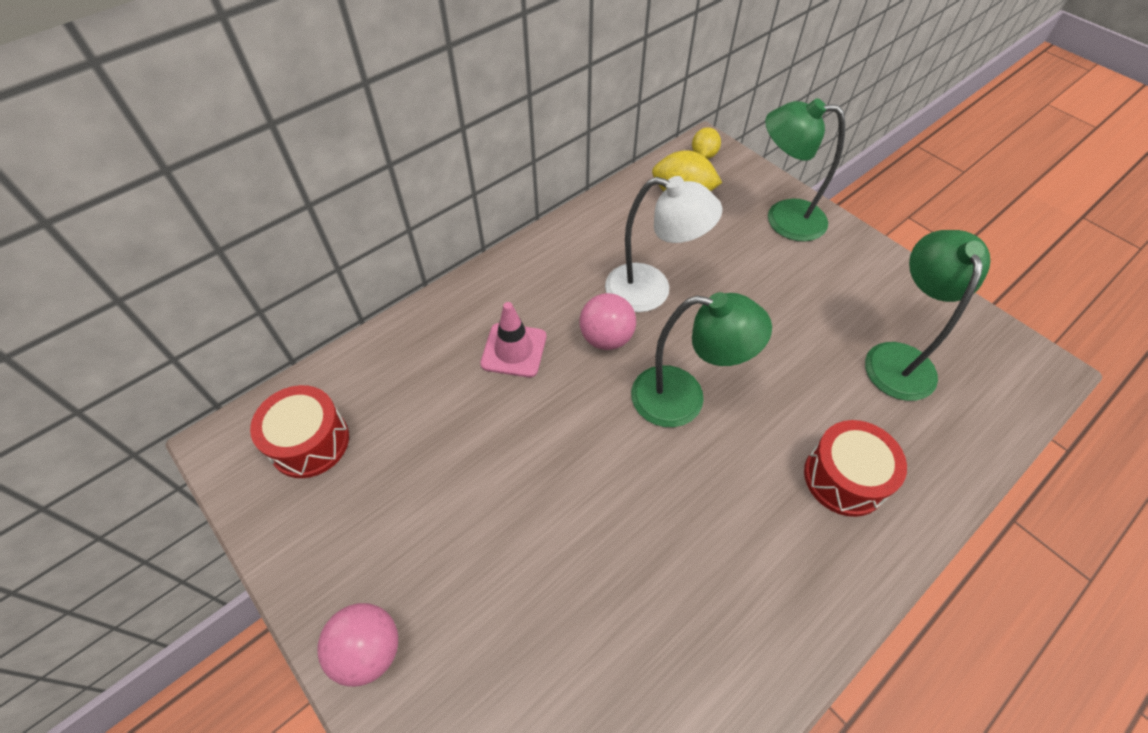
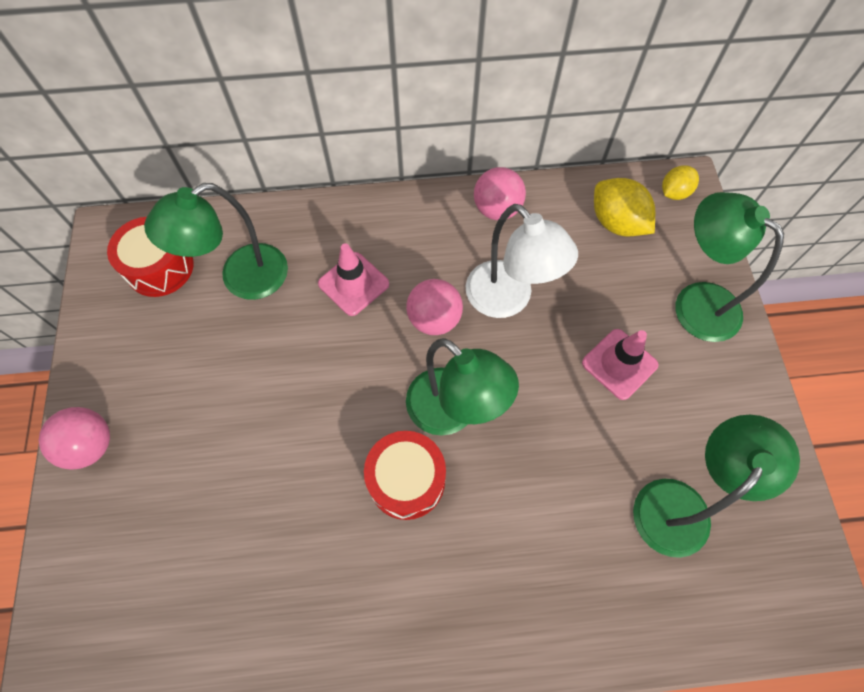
camera: 35 degrees right, 10 degrees up
(405, 404) = (242, 279): none -> green lamp
(584, 231) = (497, 209): none -> pink ball
(771, 289) = (619, 364): none -> pink traffic cone
(844, 478) = (528, 571): red drum -> red drum (406, 480)

